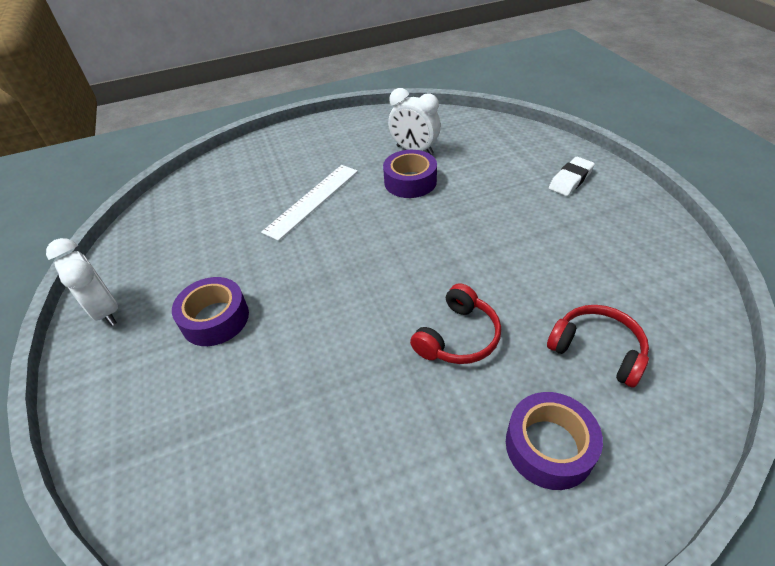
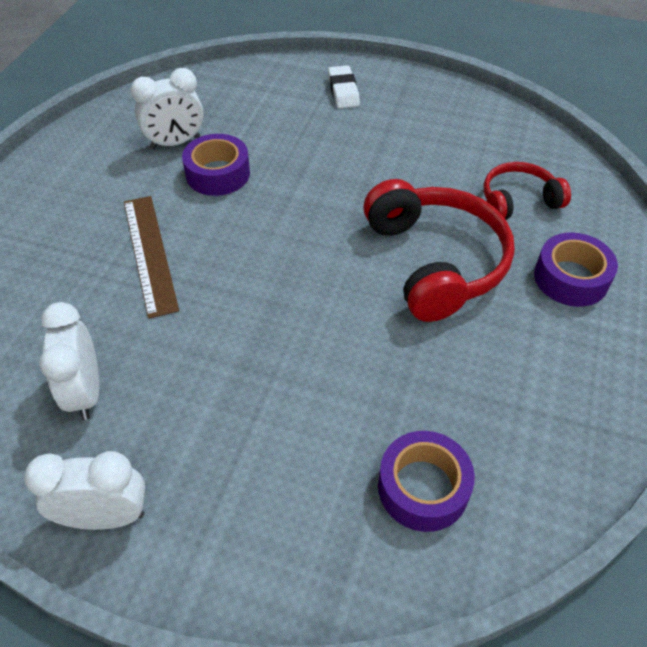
camera: 55 degrees left, 5 degrees up
(187, 246) = (85, 392): none -> white clock
(215, 318) = (235, 416): purple tape -> purple tape (423, 487)
(312, 200) = (149, 253): white ruler -> brown ruler
(458, 337) = (435, 261): red headphones -> red headphones, size x1.77

